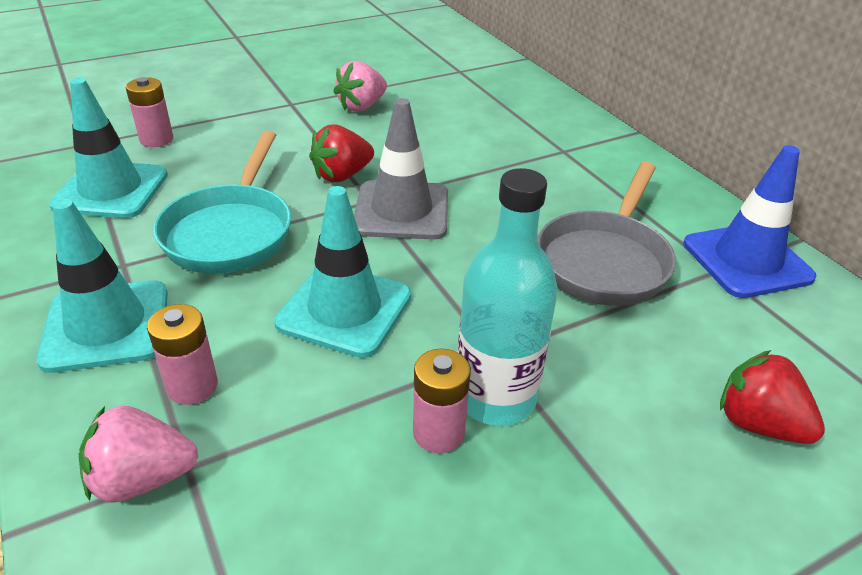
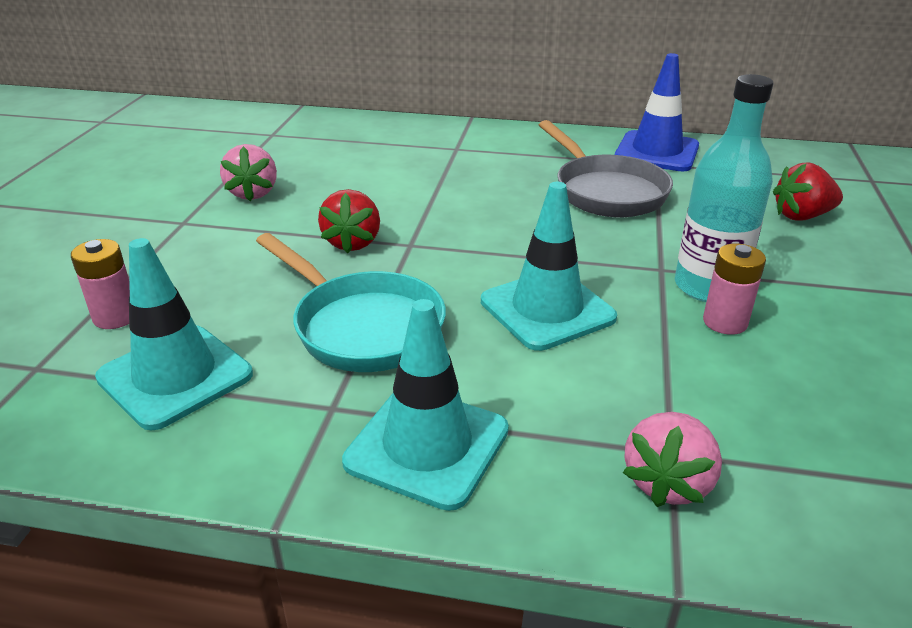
camera: 50 degrees left, 5 degrees down
(192, 386) = (571, 419): pink battery -> none
(401, 211) = (445, 237): grey traffic cone -> none

